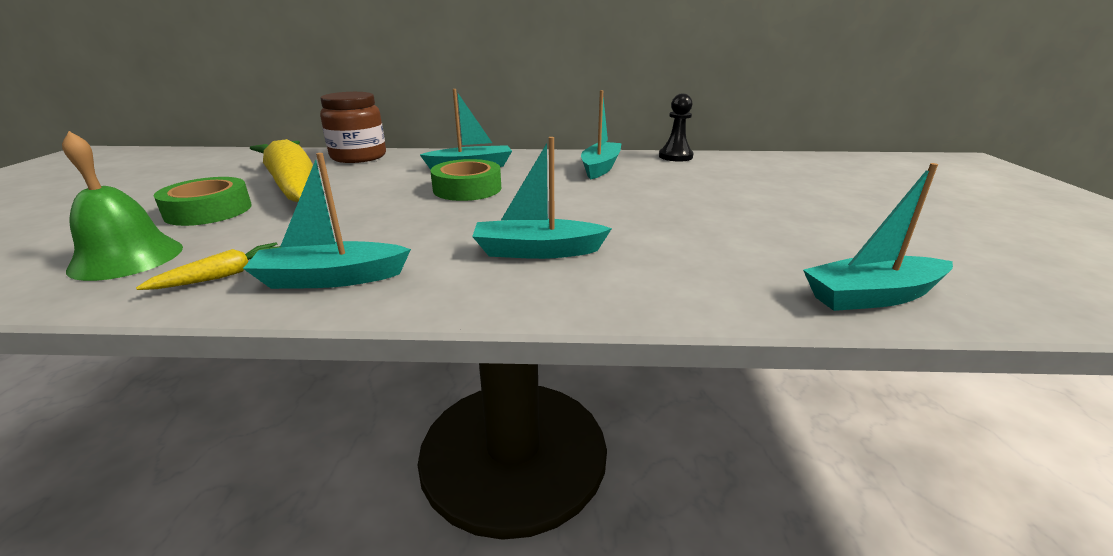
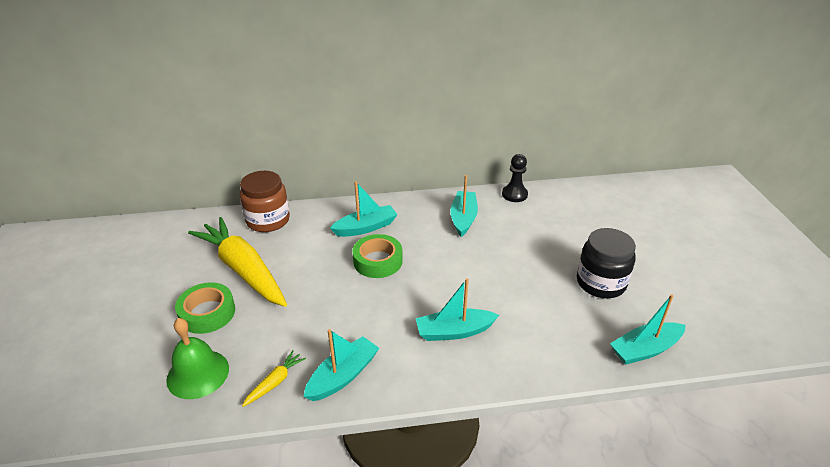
camera: 10 degrees left, 10 degrees up
(330, 279) = (343, 376): turquoise boat -> turquoise boat turned 150 degrees clockwise
(790, 225) = (601, 283): none -> black jar

